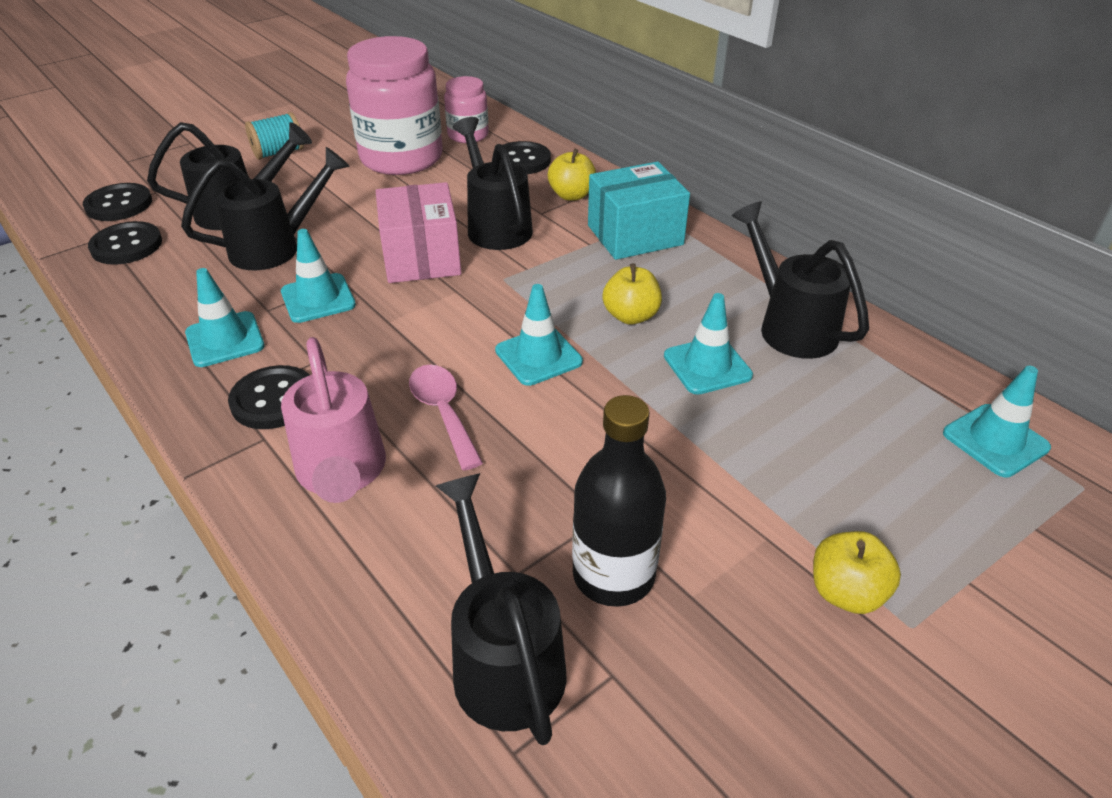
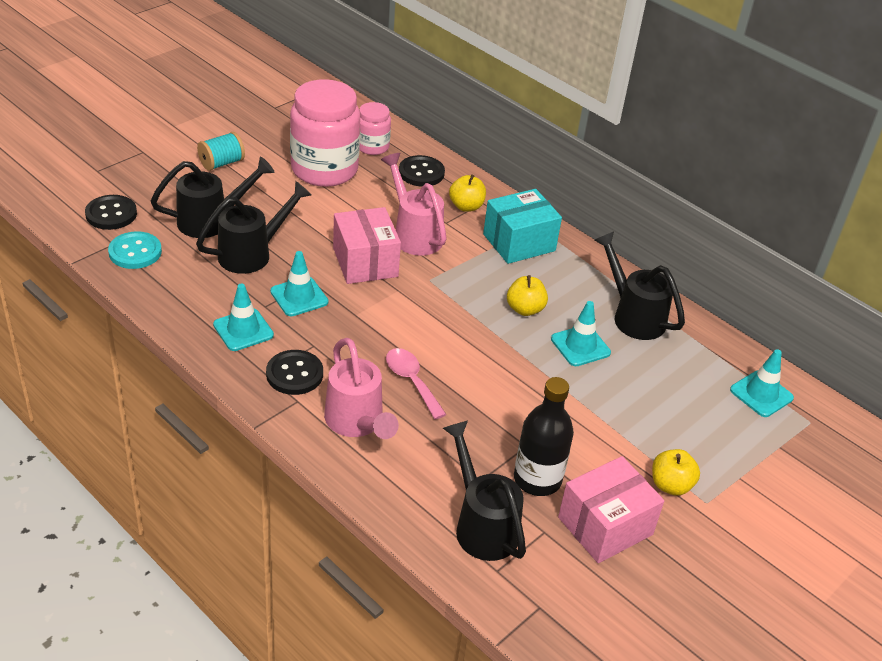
camera: 10 degrees left, 0 degrees up
(126, 245) = (135, 252): black button -> turquoise button
(495, 225) = (414, 234): black watering can -> pink watering can
(538, 356) = (466, 340): turquoise traffic cone -> none
(725, 667) = (605, 526): none -> pink box

